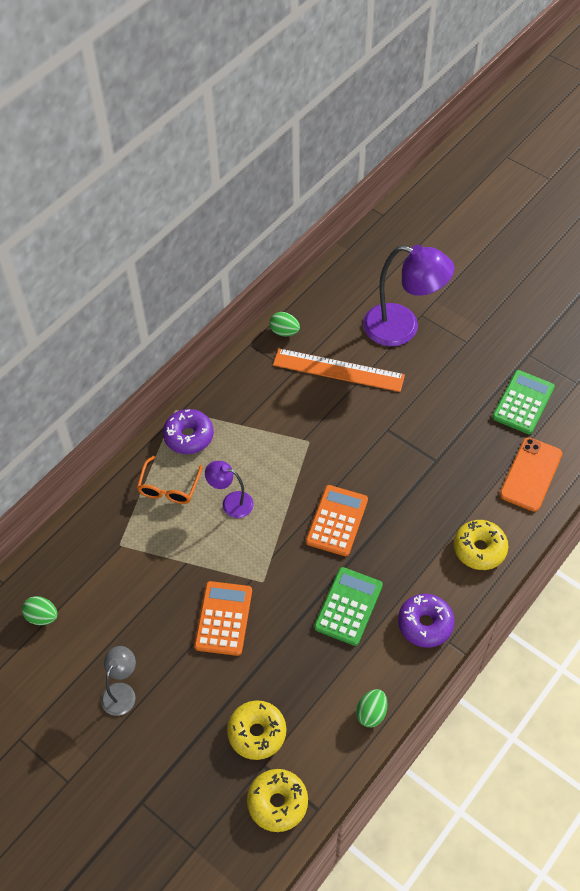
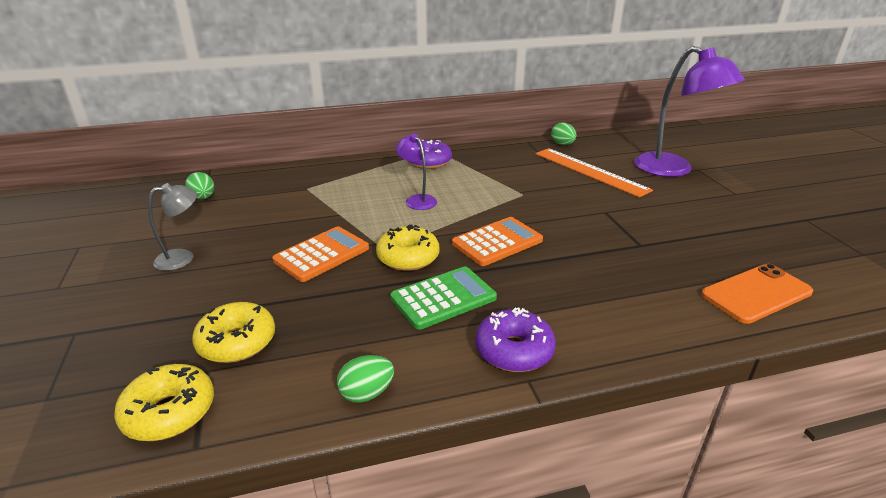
camera: 35 degrees right, 25 degrees down
(169, 487) = (381, 177): orange glasses -> none
(479, 549) = (640, 322): yellow donut -> yellow donut (408, 257)
(523, 402) = (780, 244): green calculator -> none

